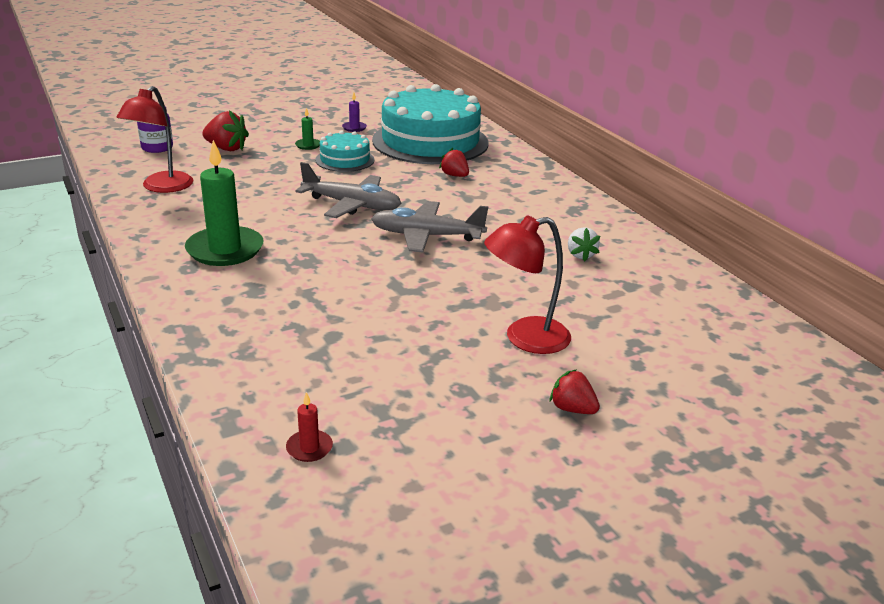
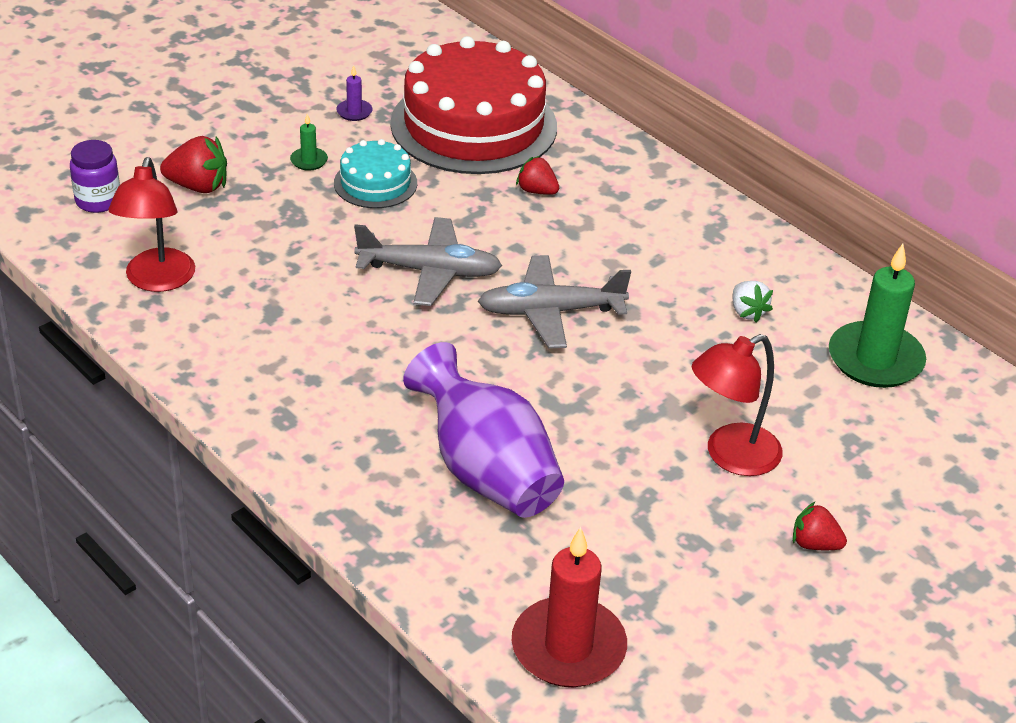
camera: 15 degrees left, 10 degrees up
(225, 250) = (312, 381): green candle -> green candle (875, 359)
(309, 448) = (568, 647): red candle -> red candle, size x2.30
(318, 319) = (486, 471): none -> purple vase
(430, 141) = (473, 125): turquoise cake -> red cake

